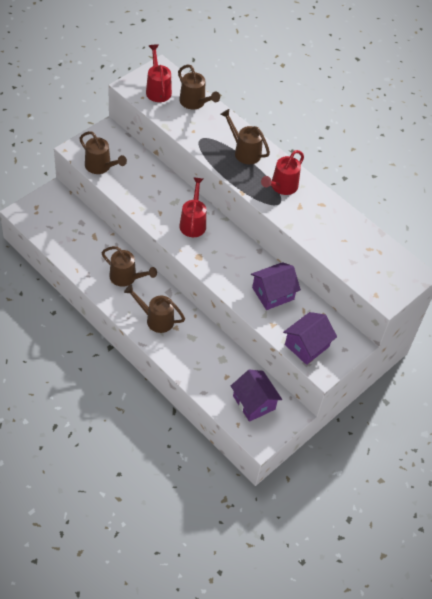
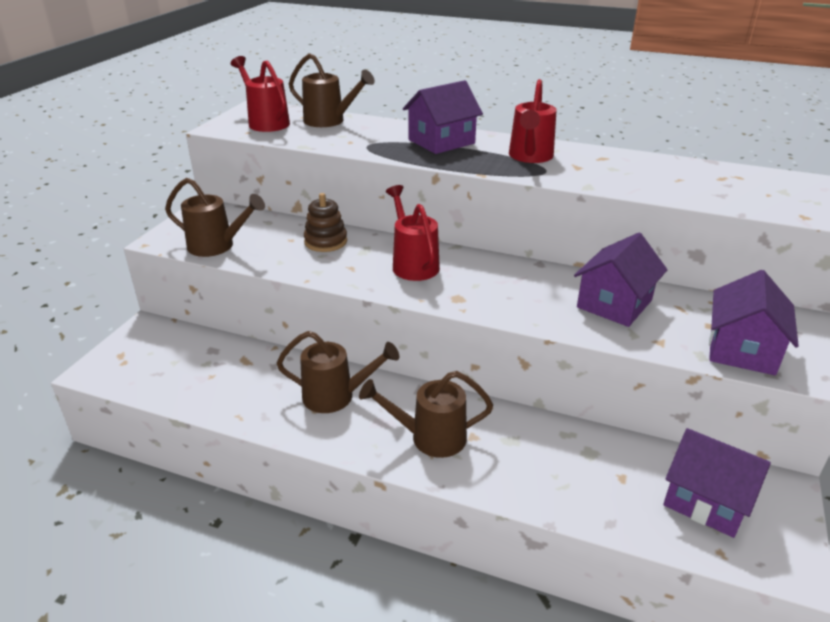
camera: 20 degrees left, 20 degrees down
(158, 186) = (325, 241): none -> brown stacking toy
(244, 151) = (441, 141): brown watering can -> purple house

